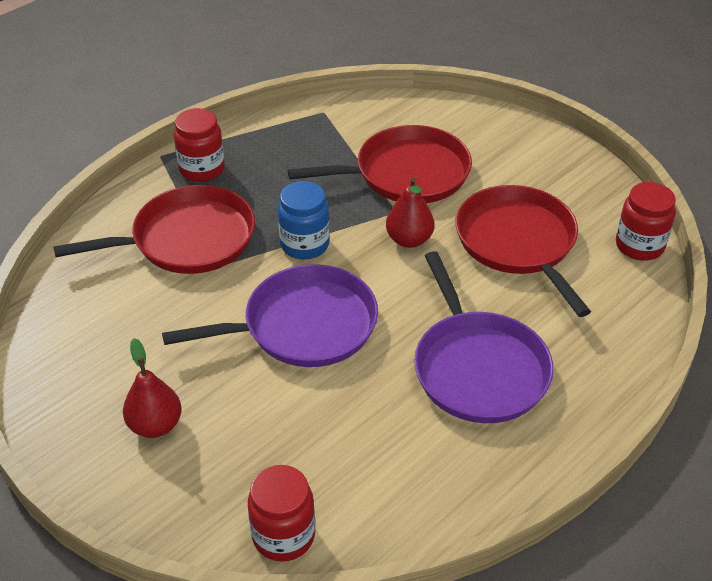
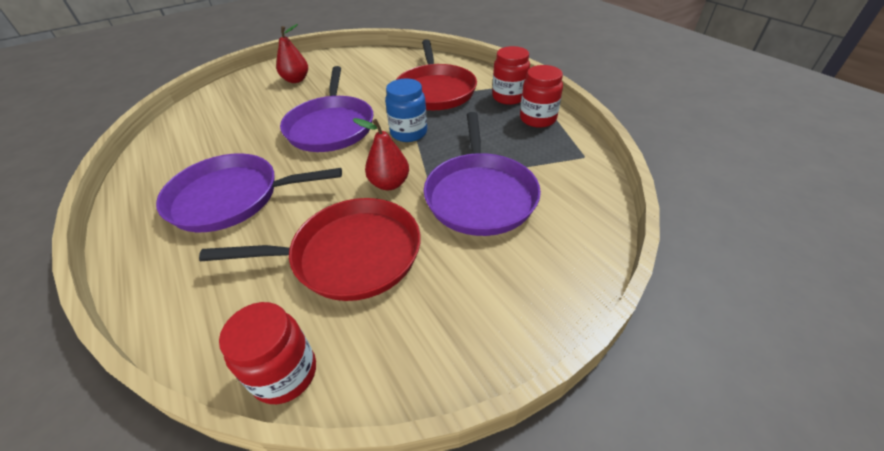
camera: 105 degrees right, 0 degrees up
(283, 536) = (194, 110): red jar -> red jar (537, 119)
(406, 174) = (480, 195): red pan -> purple pan

